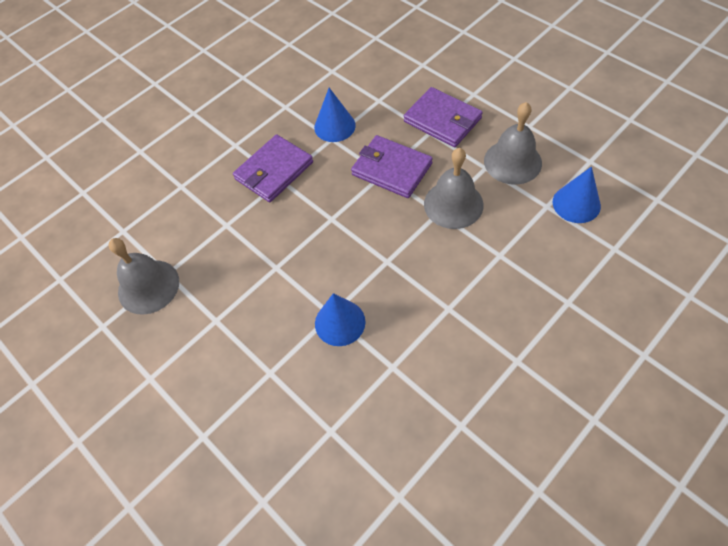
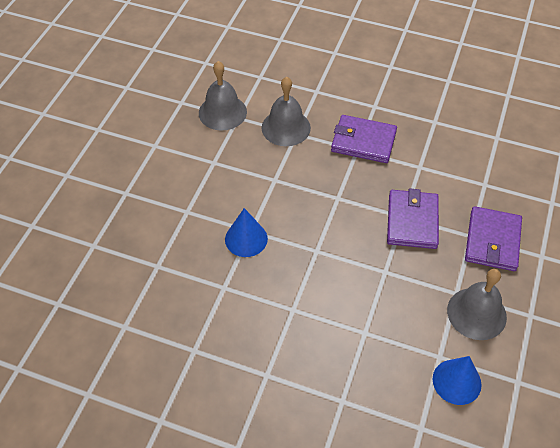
camera: 60 degrees right, 5 degrees down
(334, 126) = (434, 163): blue cone -> none
(453, 204) = (400, 280): grey bell -> grey bell (286, 127)

